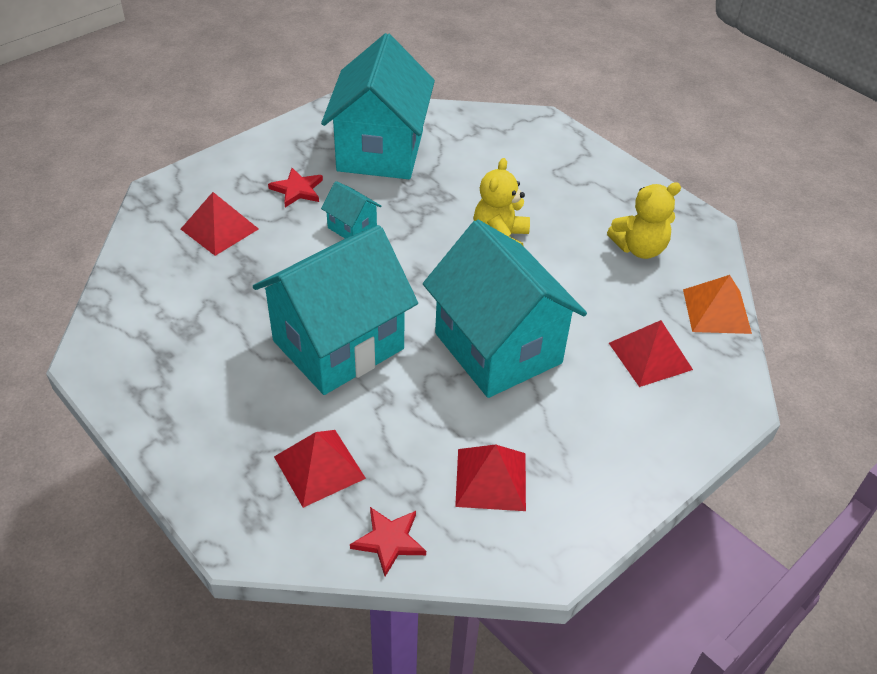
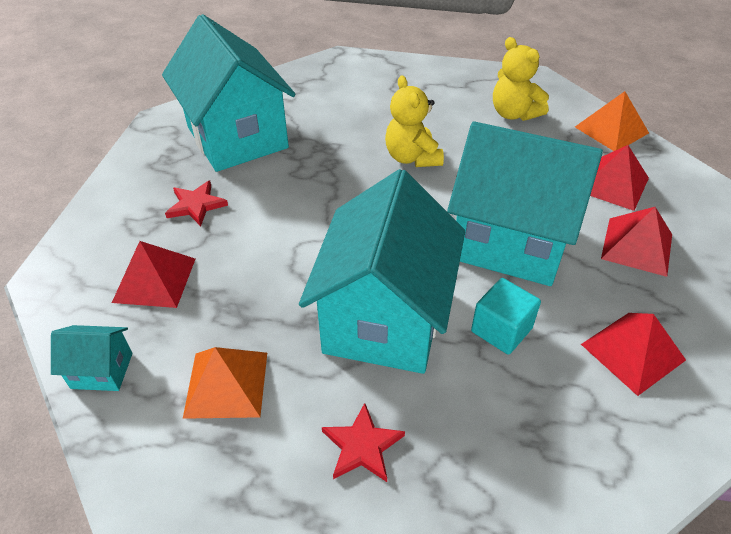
camera: 35 degrees left, 0 degrees up
(196, 322) = (226, 384): none -> orange pyramid
(319, 467) = (497, 445): red pyramid -> red pyramid (637, 246)
(352, 227) = (282, 211): turquoise house -> turquoise house (102, 370)
(389, 541) = (629, 468): red star -> red star (362, 446)
(412, 403) = (501, 330): none -> turquoise cube
(639, 248) = (514, 113): yellow teddy bear -> yellow teddy bear turned 105 degrees clockwise

